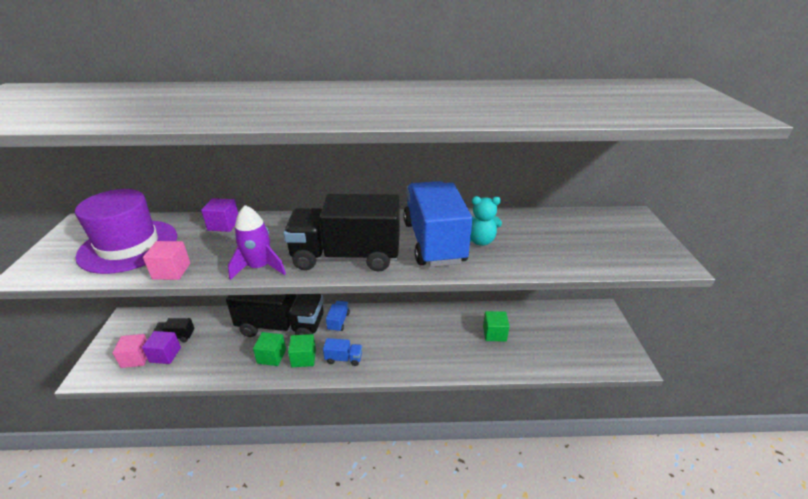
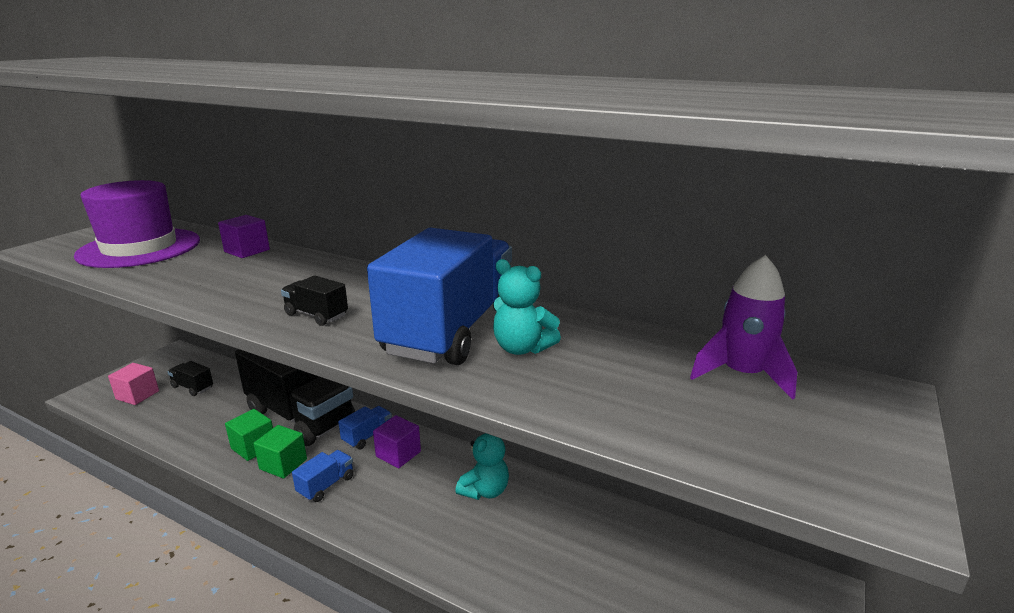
camera: 30 degrees right, 10 degrees down
(165, 355) = (163, 402): purple cube -> purple cube (398, 454)
(171, 271) = (133, 279): pink cube -> none
(259, 267) = (212, 298): purple rocket -> purple rocket (742, 374)
(344, 358) = (326, 485): blue truck -> blue truck turned 90 degrees counterclockwise
(346, 256) = (316, 315): black truck -> black truck, size x0.40
(433, 325) = (485, 491): none -> turquoise teddy bear
(494, 333) = (569, 544): green cube -> none

